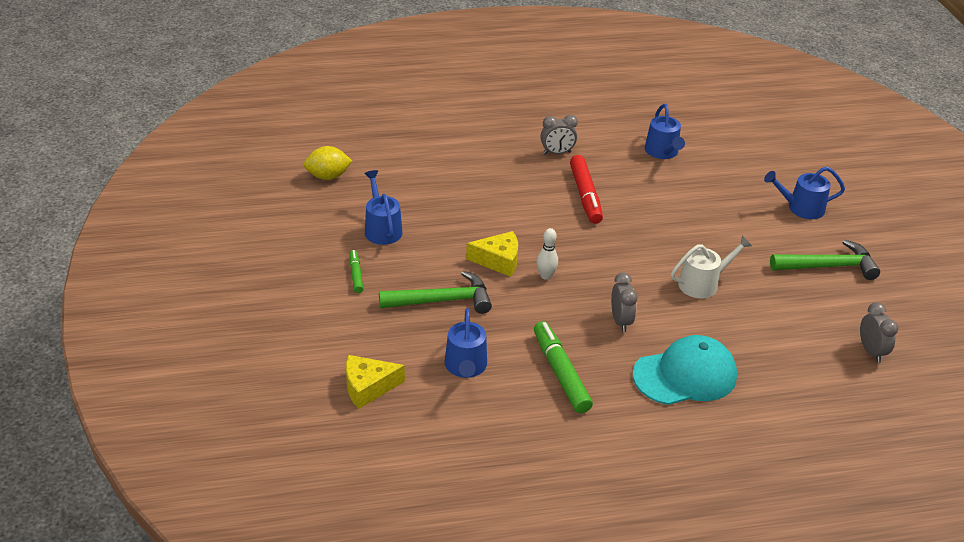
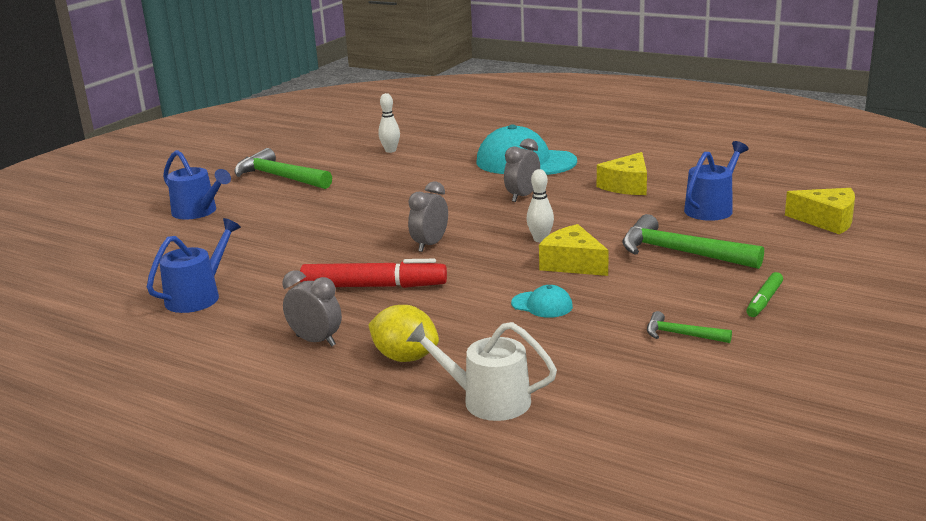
camera: 135 degrees left, 15 degrees down
(328, 176) = (699, 434): yellow lemon -> yellow lemon (405, 357)
(382, 229) = (681, 335): blue watering can -> green hammer
(477, 220) = (542, 305): none -> turquoise cap
(560, 373) = (627, 186): green marker -> yellow cheese
(585, 195) = (374, 286): red marker -> red marker turned 60 degrees clockwise
(702, 283) = (404, 196): white watering can -> white watering can (488, 400)
(818, 342) = (390, 150): none -> white bowling pin
(871, 351) = (365, 139): grey clock -> grey clock (430, 245)

